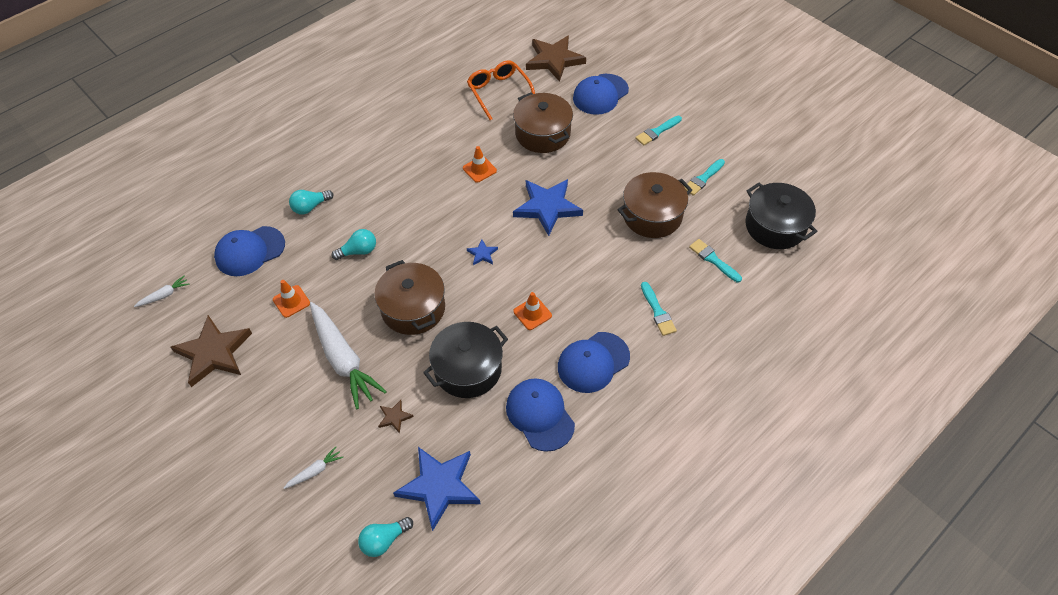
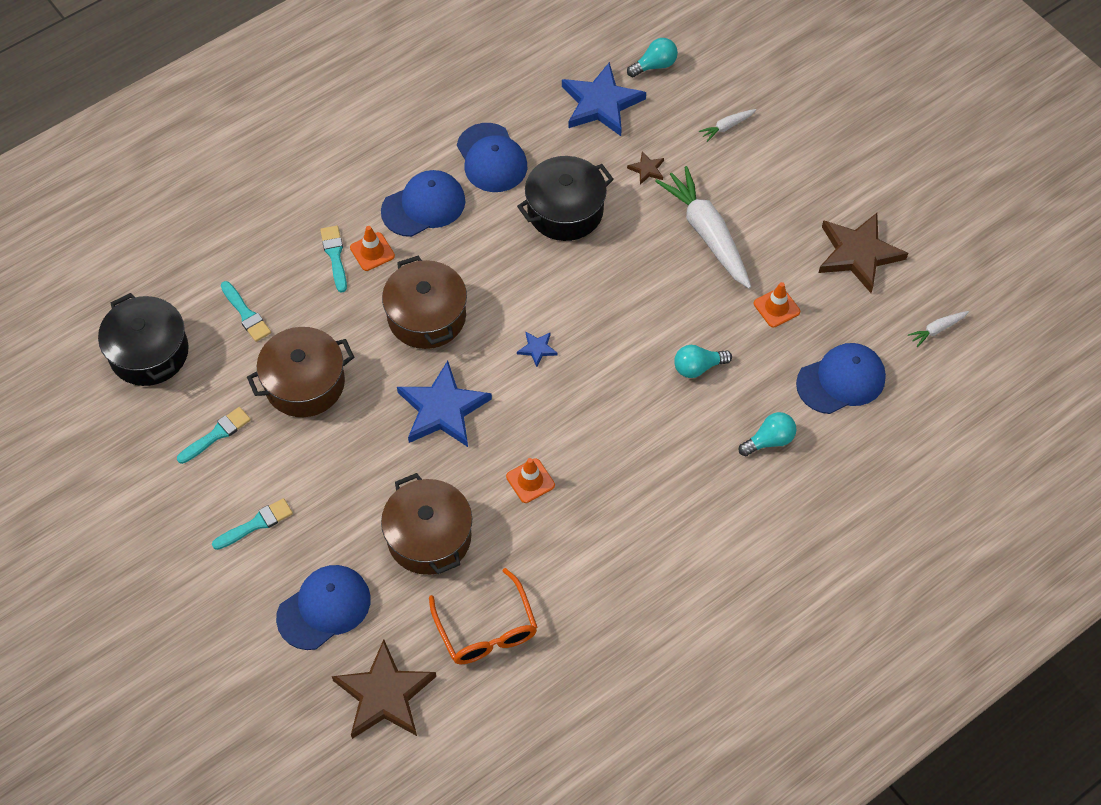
camera: 175 degrees left, 5 degrees up
(413, 308) = (627, 285): brown pot -> brown pot (427, 316)
(532, 313) = (484, 267): orange traffic cone -> orange traffic cone (372, 252)

